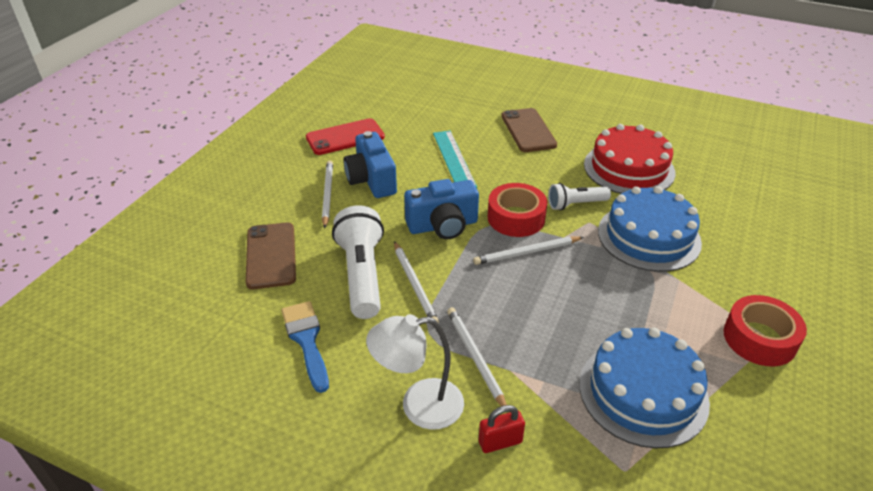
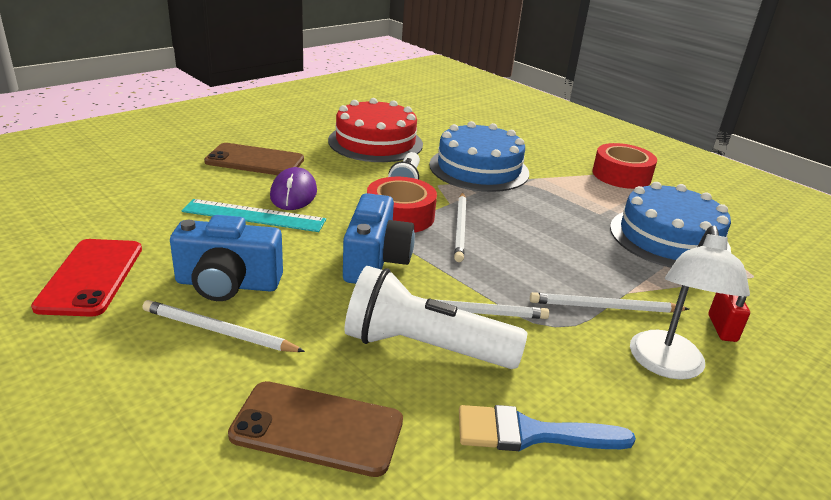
camera: 70 degrees left, 10 degrees down
(498, 163) = (293, 194): none -> purple mouse

